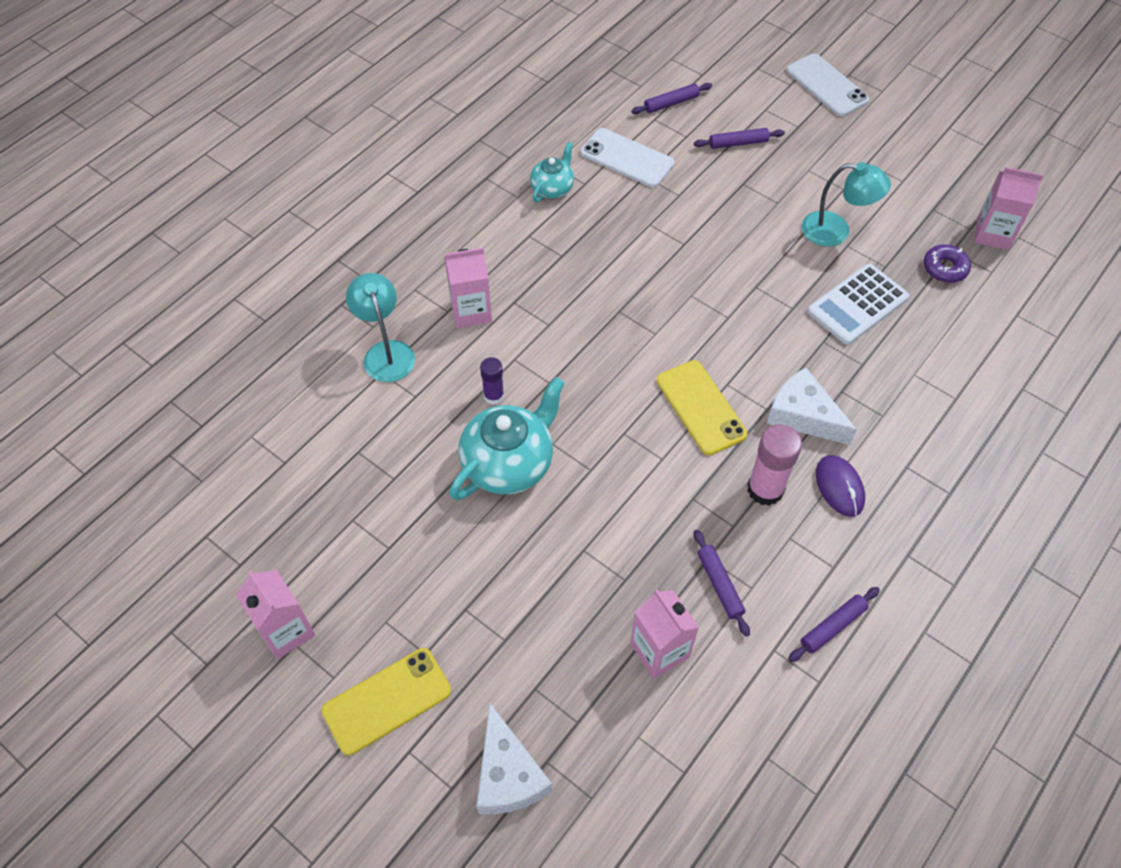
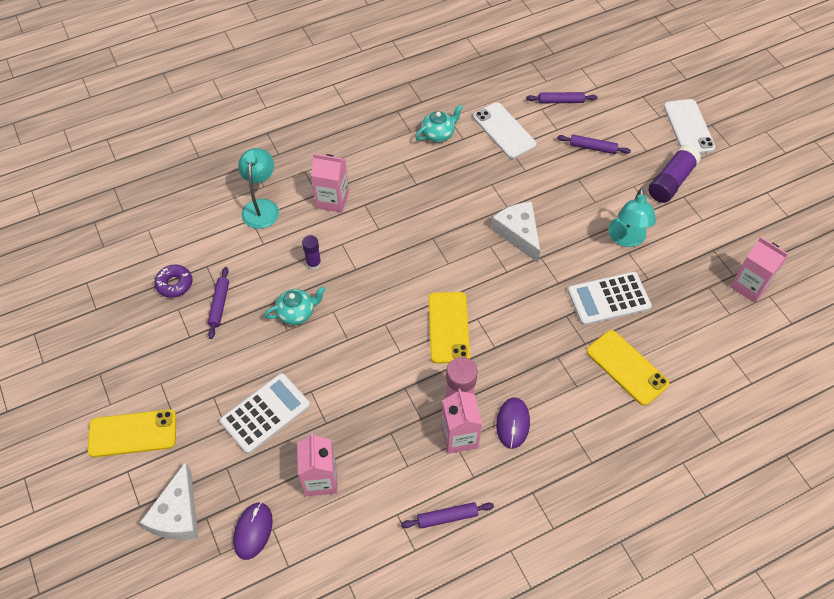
camera: 25 degrees right, 0 degrees up
(286, 631) = (99, 362): pink carton -> pink carton (459, 436)
(509, 463) = (297, 313): turquoise teapot -> turquoise teapot, size x0.56
(543, 601) = (265, 413): none -> white calculator
(615, 750) = (253, 531): none -> purple mouse
(719, 585) = (387, 454): purple rolling pin -> purple rolling pin (219, 305)
(803, 415) = (518, 362): white cheese -> white cheese (518, 233)
(836, 231) = (626, 239): turquoise lamp -> turquoise lamp turned 60 degrees clockwise
(844, 151) = (671, 181): none -> purple glue stick
(922, 373) = (627, 367): none -> yellow phone
(944, 268) = (693, 297): purple donut -> purple donut (174, 284)

